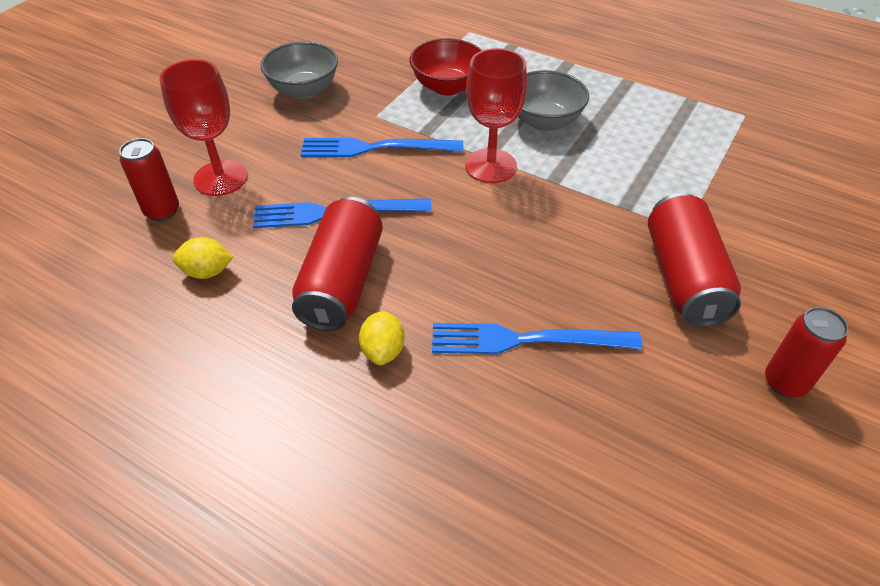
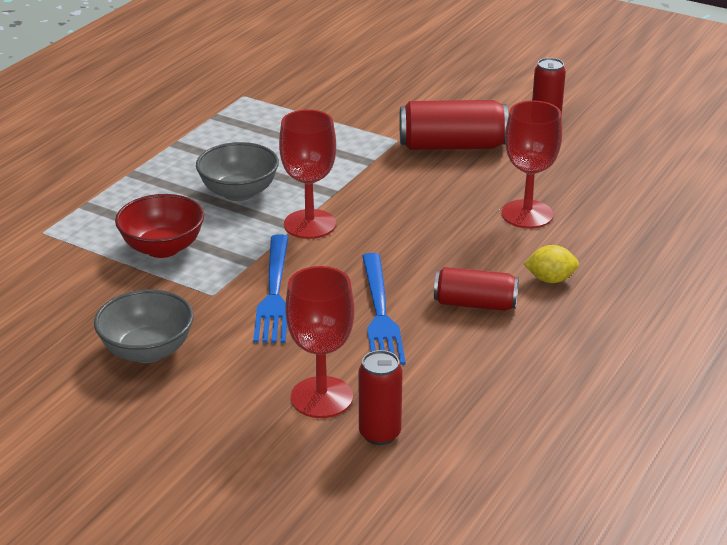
camera: 90 degrees left, 15 degrees down
(207, 272) = (471, 386): yellow lemon -> none
(342, 281) = (475, 304): red can -> red can, size x0.65
(527, 340) = (527, 214): blue fork -> red goblet

